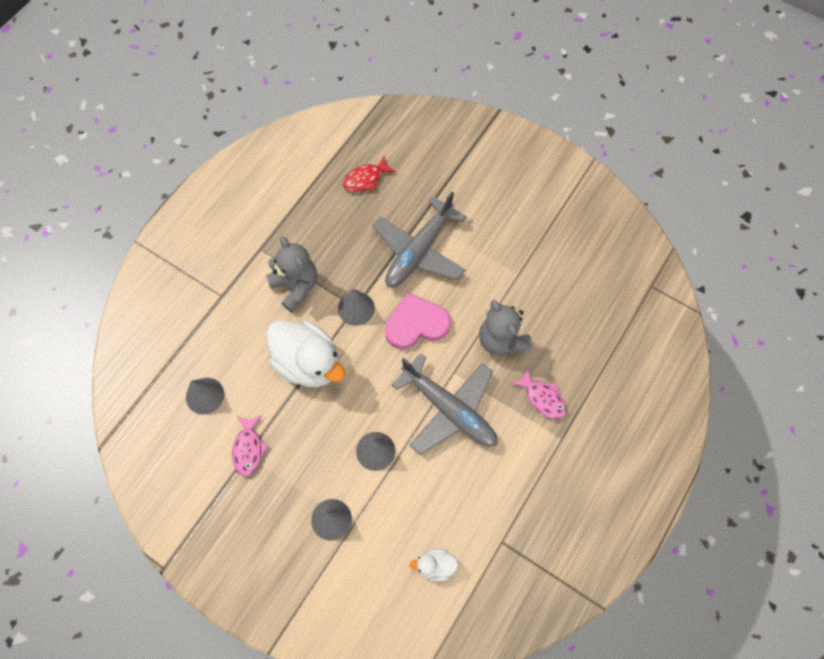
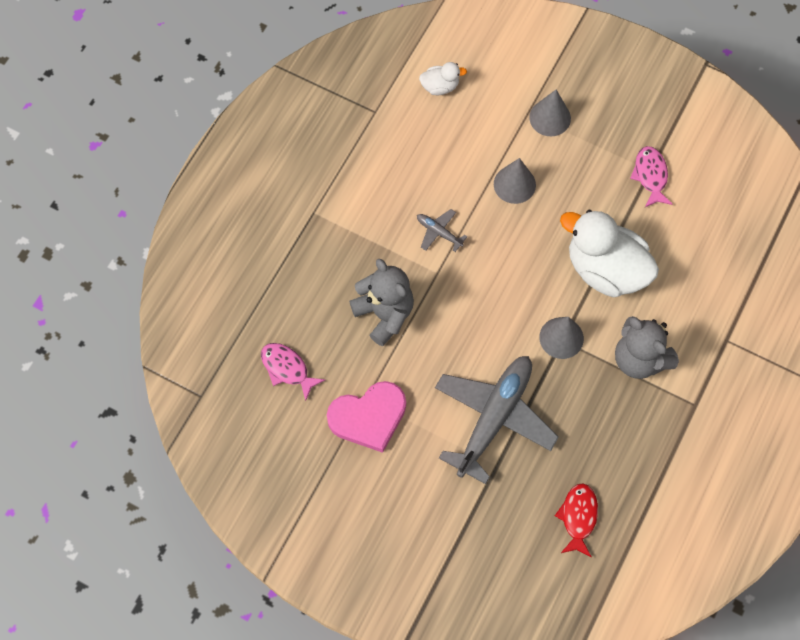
camera: 175 degrees right, 0 degrees up
(205, 395) = (713, 225): grey cone -> none
(365, 179) = (578, 517): red fish -> red fish turned 45 degrees counterclockwise
(416, 324) = (487, 325): pink heart -> pink heart (368, 417)
(449, 409) = (439, 232): grey plane -> grey plane, size x0.42
(542, 398) = (335, 253): pink fish -> pink fish (287, 369)

